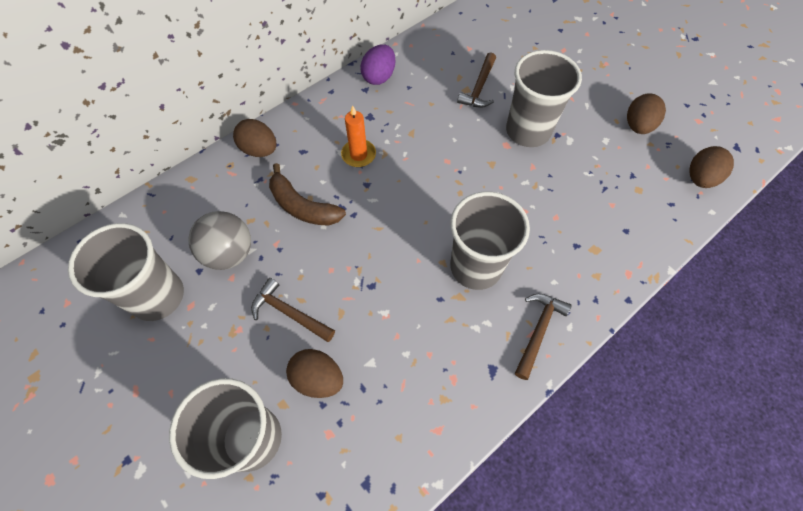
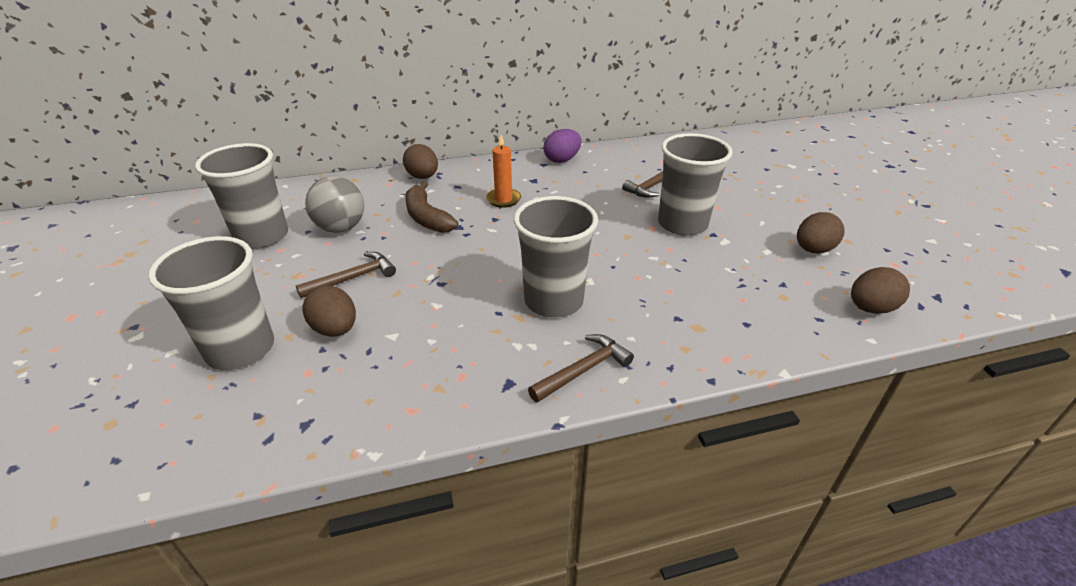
camera: 25 degrees right, 25 degrees down
(289, 313) = (353, 278): brown hammer -> brown hammer turned 90 degrees clockwise

